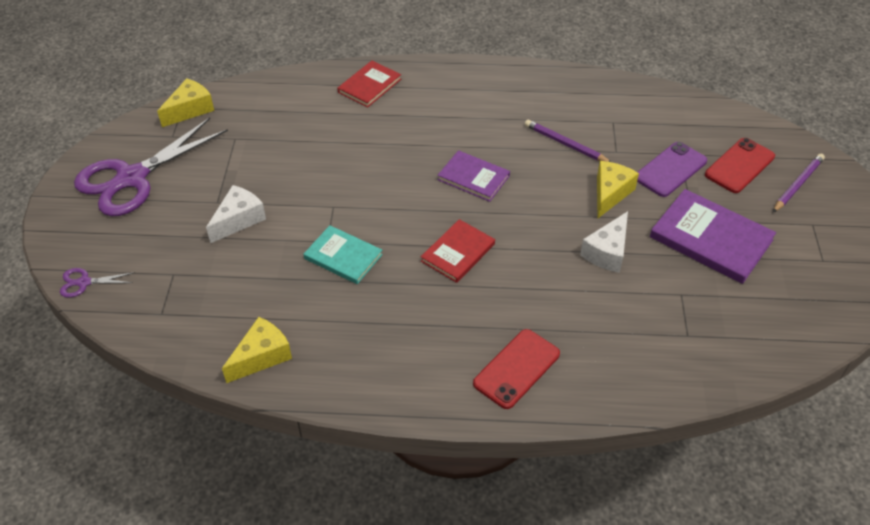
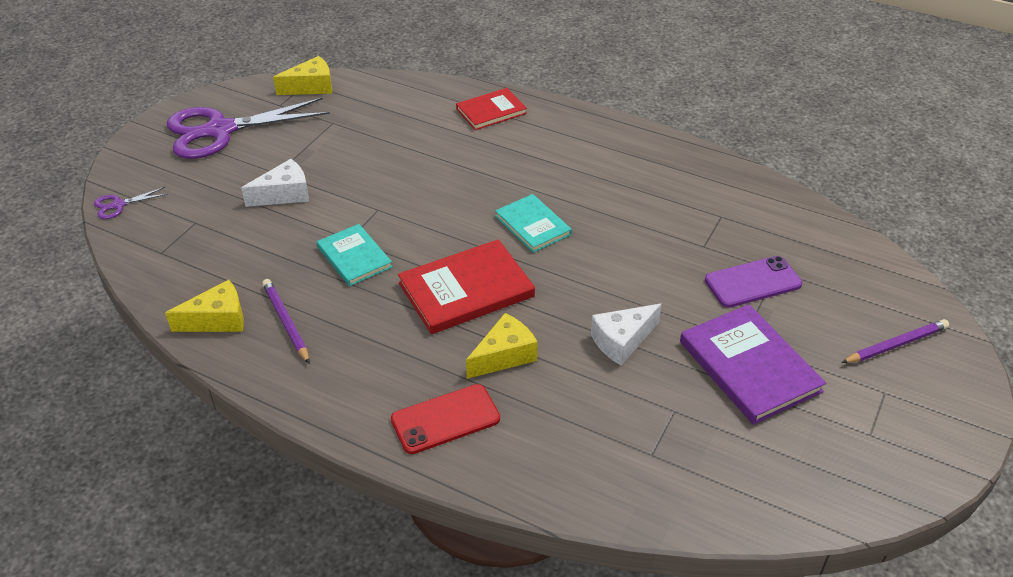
camera: 25 degrees right, 5 degrees down
(84, 282) = (118, 205): purple scissors -> purple scissors turned 45 degrees counterclockwise
(458, 253) = (466, 290): red book -> red book, size x1.60
(473, 177) = (533, 225): purple book -> turquoise book
(565, 144) = (652, 222): purple pencil -> purple pencil (286, 322)
(610, 193) = (667, 285): yellow cheese -> yellow cheese (504, 356)
(739, 166) = (838, 303): red phone -> none

